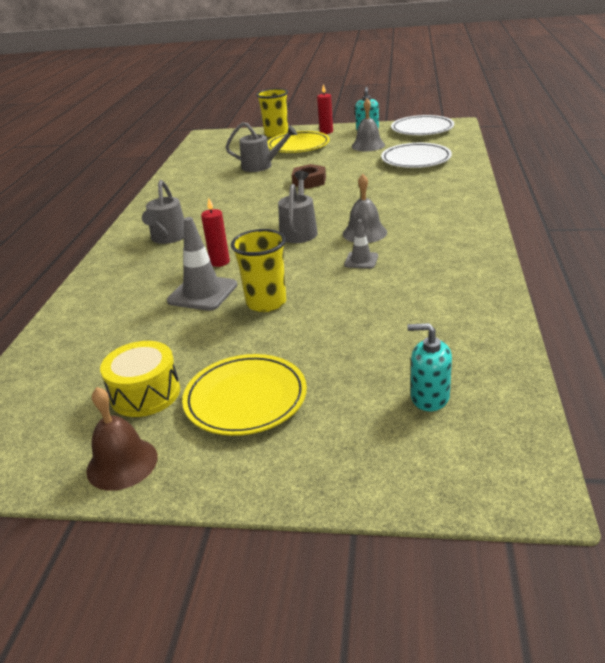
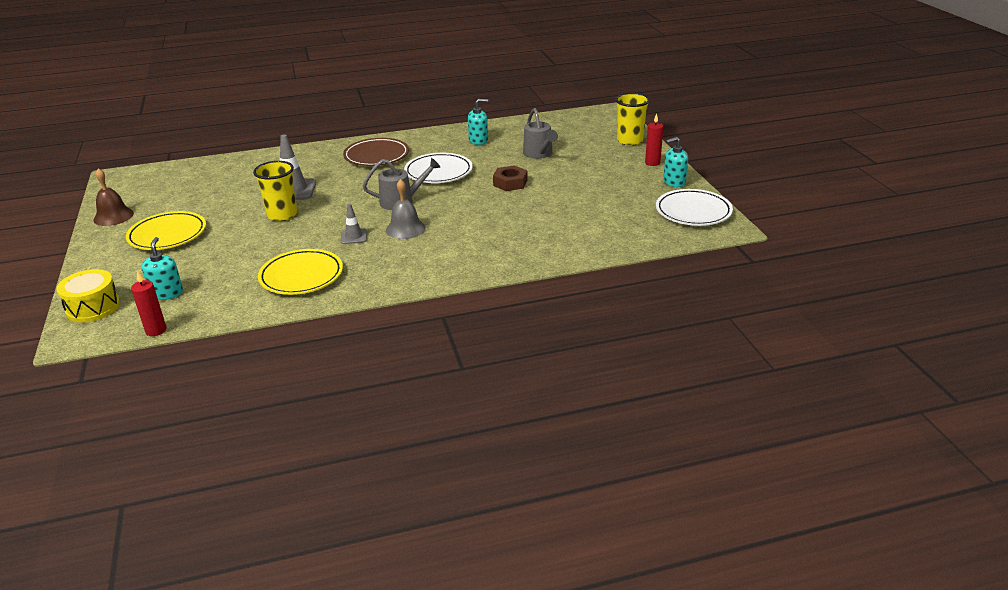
camera: 65 degrees right, 0 degrees up
(145, 393) = (174, 205): yellow drum -> yellow drum (93, 307)
(168, 238) = (376, 156): grey watering can -> brown plate
(197, 187) = (478, 140): none -> turquoise soap dispenser
(220, 262) = (341, 184): red candle -> red candle (156, 330)
(298, 146) = (601, 158): yellow plate -> yellow plate (301, 276)
(368, 145) = (622, 191): grey bell -> none
(416, 160) = (592, 223): white plate -> white plate (438, 172)

